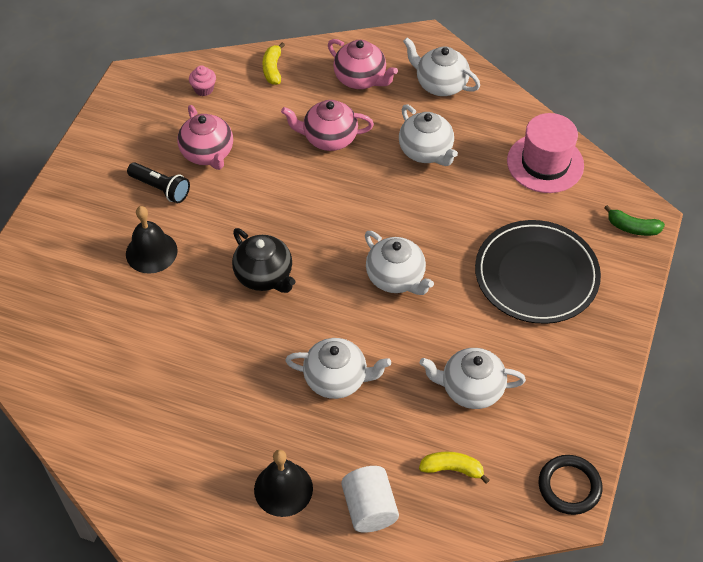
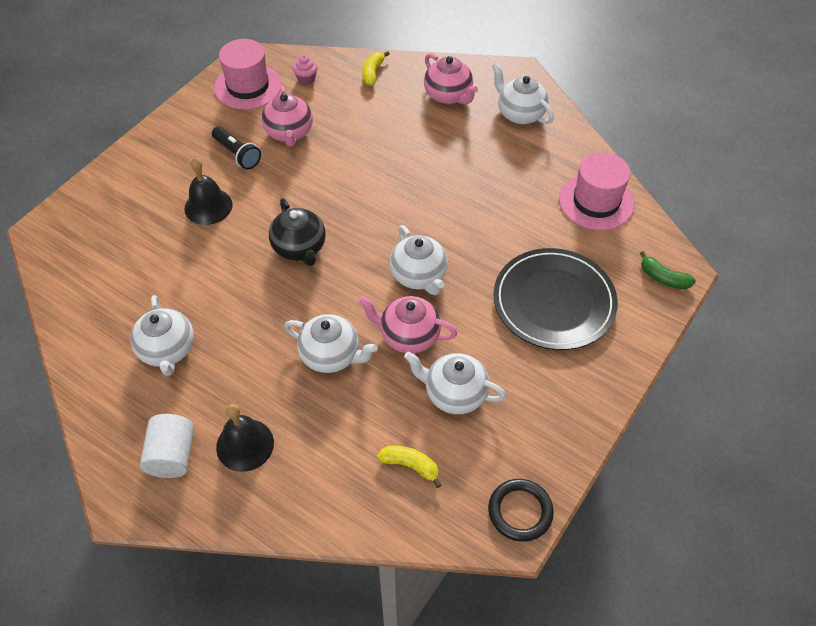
camera: 15 degrees right, 0 degrees up
(143, 110) = (248, 86): none -> pink hat
(329, 138) = (401, 141): pink teapot -> pink teapot (408, 335)
(369, 508) = (318, 483): white cylinder -> white cylinder (172, 455)
(426, 151) = (486, 169): white teapot -> white teapot (167, 350)

